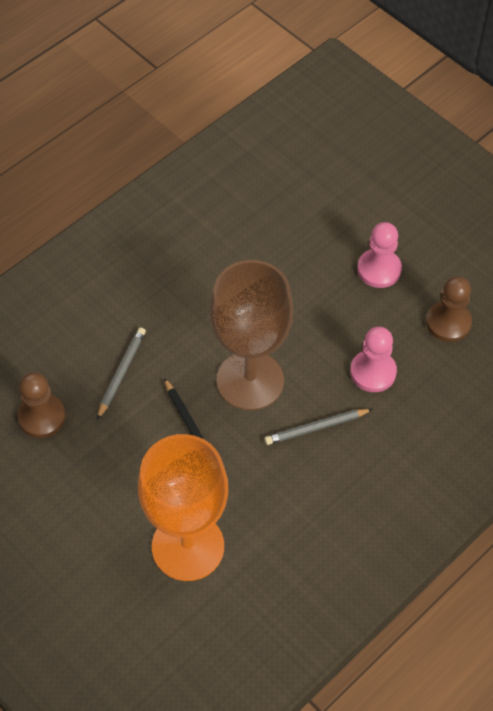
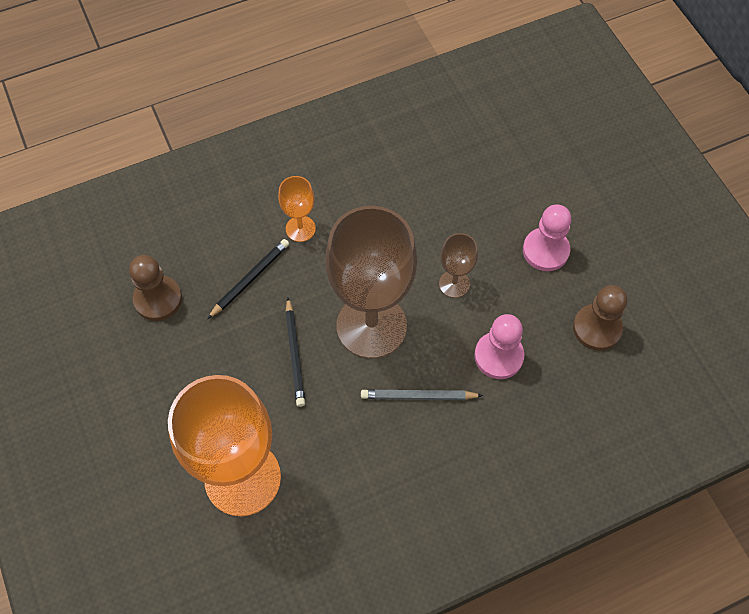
camera: 20 degrees right, 5 degrees up
(122, 373) = (250, 279): grey pencil -> black pencil
(149, 314) = (300, 228): none -> orange goblet
(309, 322) = (454, 284): none -> brown goblet

